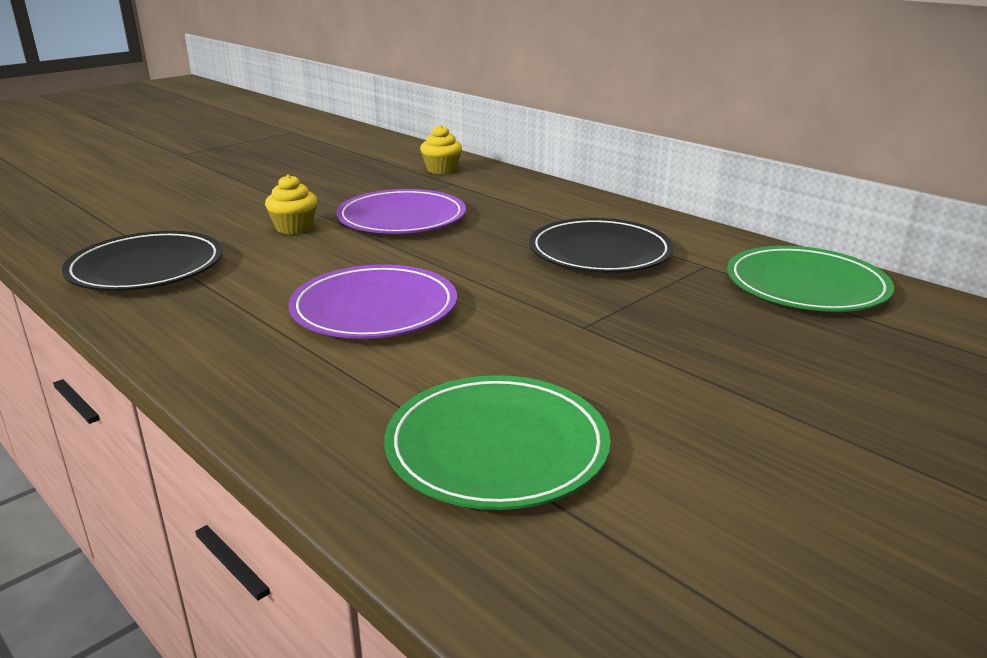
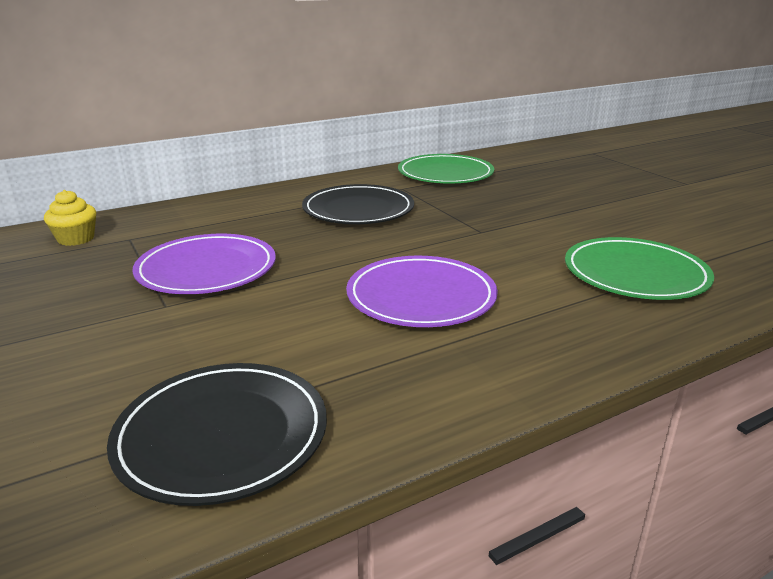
camera: 75 degrees left, 0 degrees up
(294, 228) = (174, 327): yellow cupcake -> none

